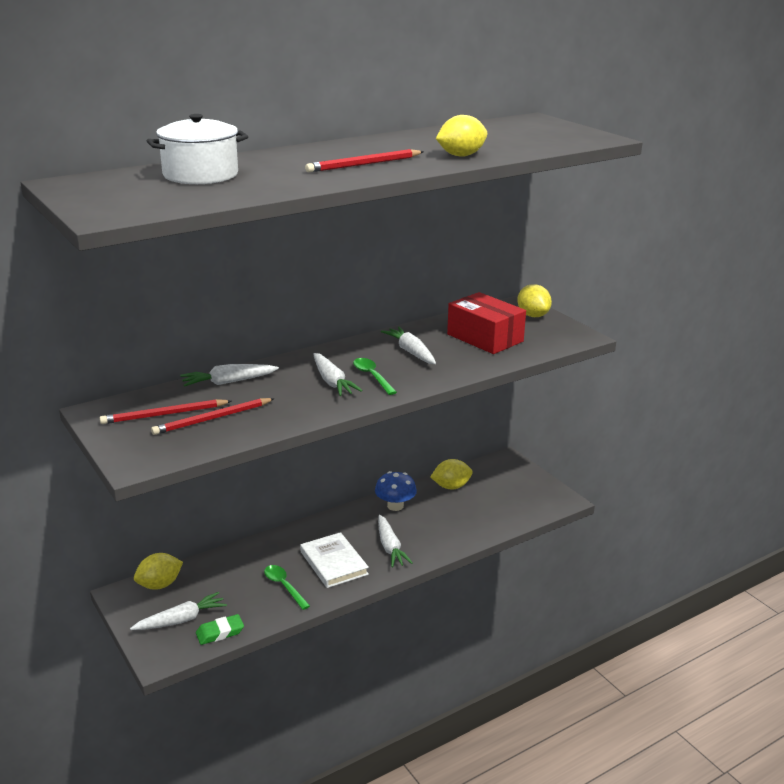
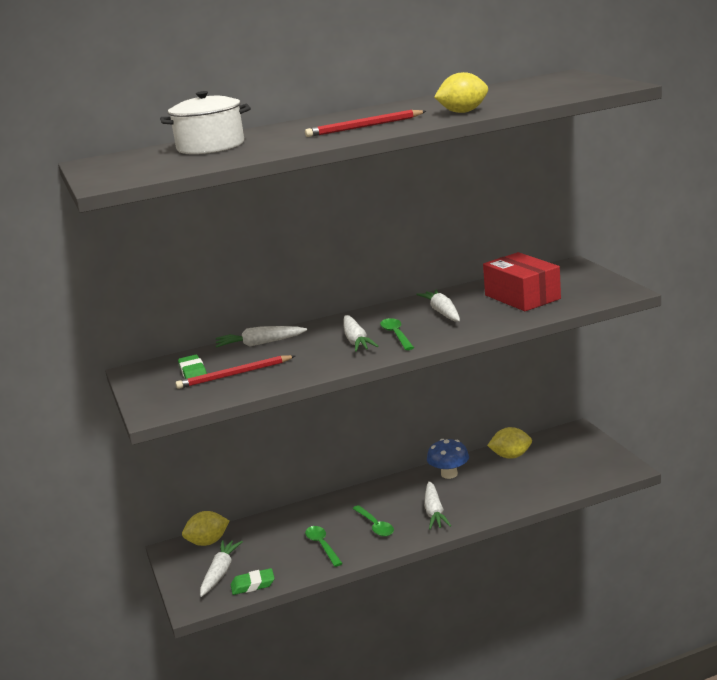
camera: 15 degrees right, 5 degrees down
(164, 414) = (193, 372): red pencil -> green eraser
(181, 620) = (220, 573): white carrot -> white carrot turned 60 degrees counterclockwise
(333, 563) = (375, 526): white book -> green spoon
(533, 315) = (580, 275): yellow lemon -> none

